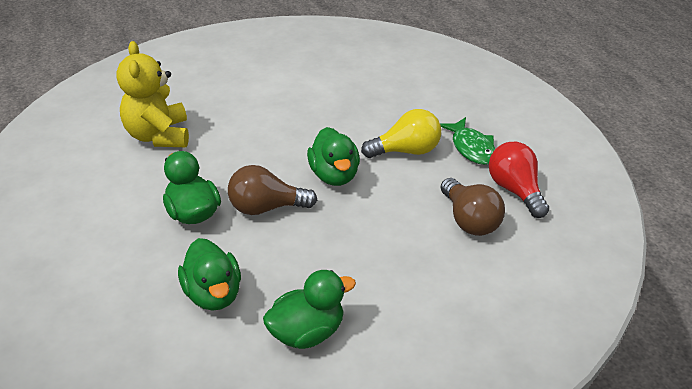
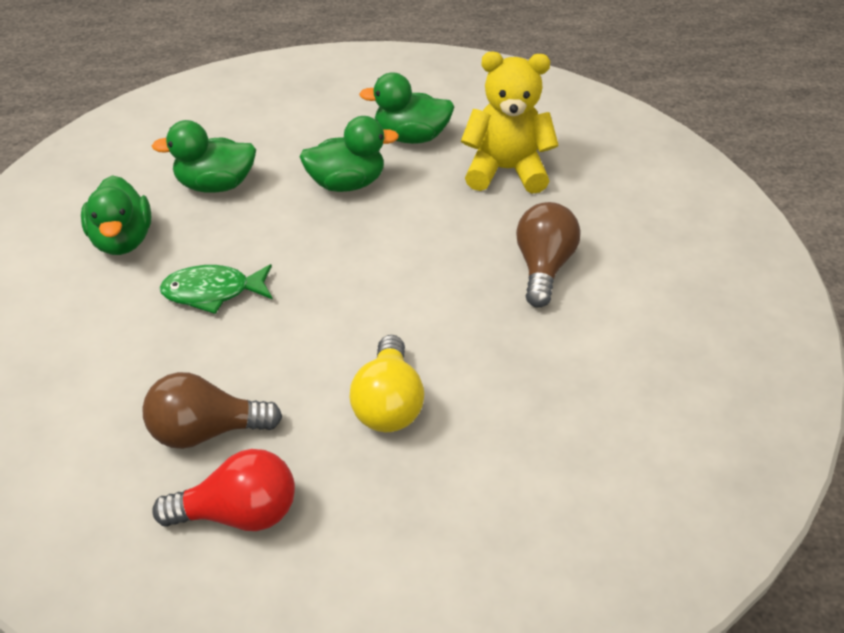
camera: 105 degrees right, 5 degrees up
(266, 208) = (328, 240): brown light bulb -> brown light bulb (543, 267)
(334, 175) = (363, 312): green duck -> green duck (410, 137)
(471, 148) = (365, 492): green fish -> green fish (213, 292)

